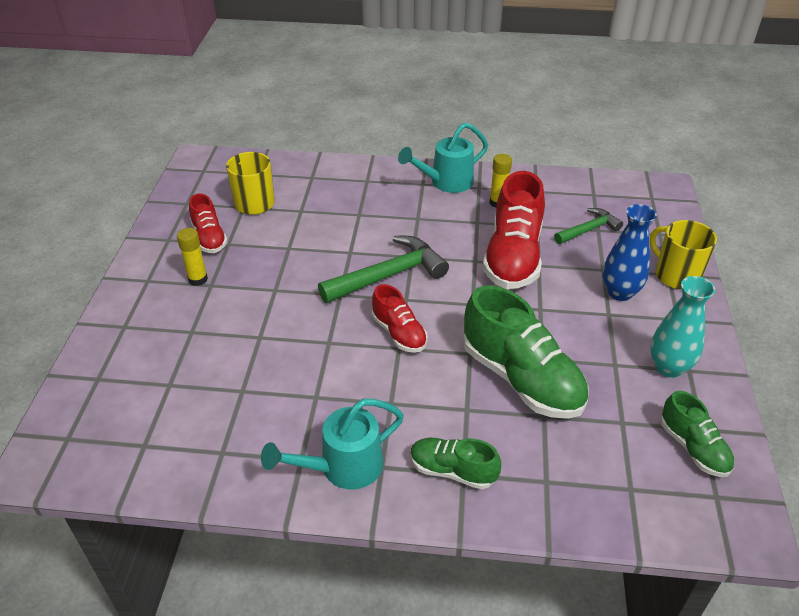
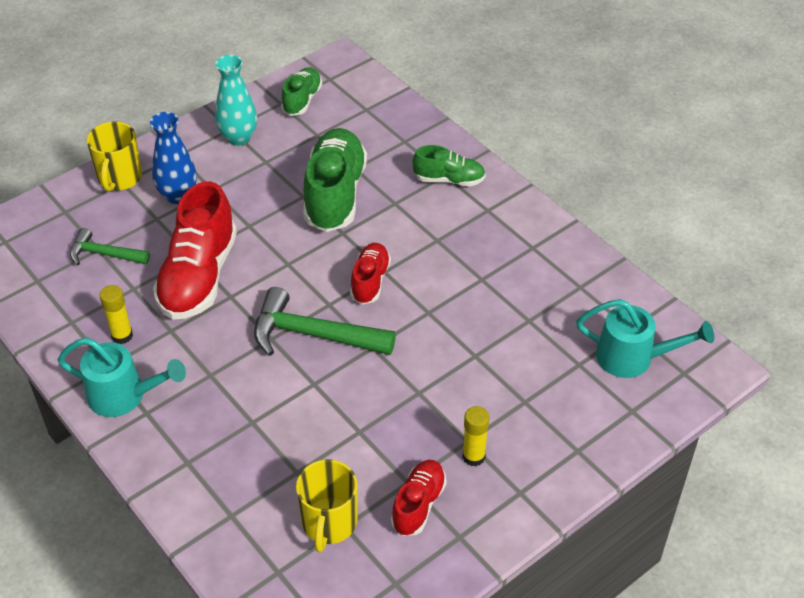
camera: 135 degrees left, 5 degrees up
(342, 467) = (512, 225): turquoise watering can -> turquoise watering can (633, 358)
(452, 471) = (449, 180): green shoe -> green shoe turned 60 degrees counterclockwise
(513, 257) = (198, 276): red shoe -> red shoe turned 135 degrees clockwise

